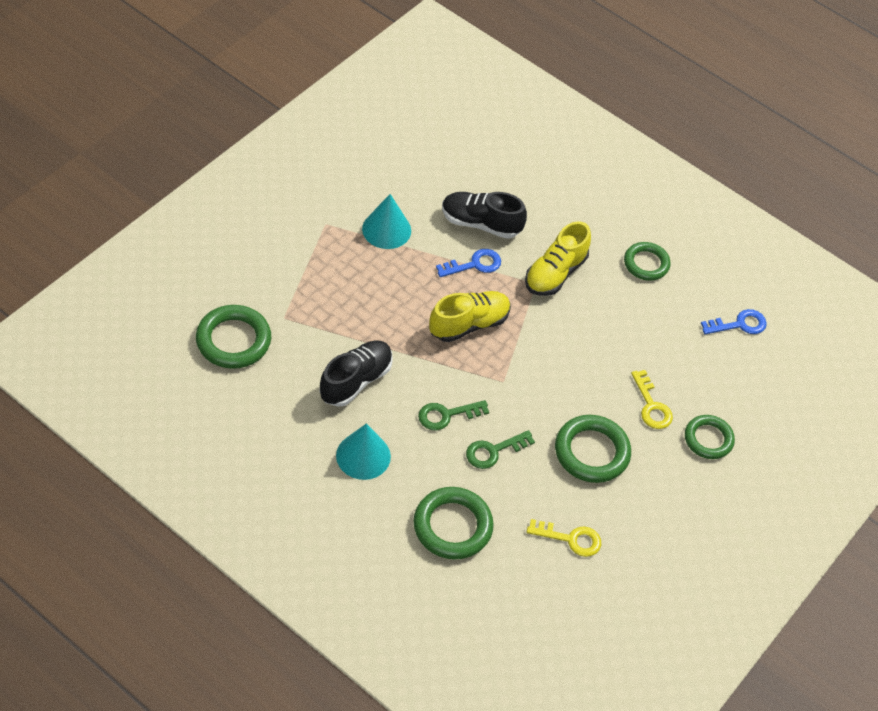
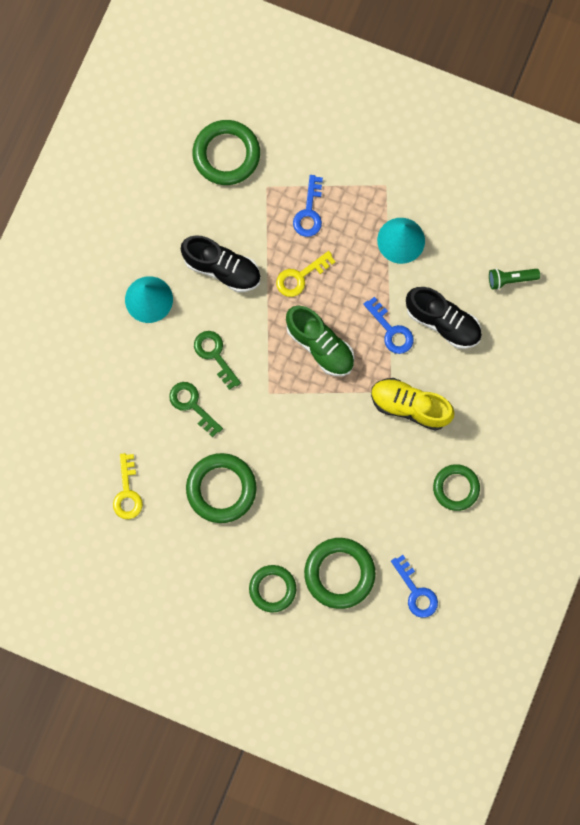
camera: 80 degrees right, 25 degrees up
(326, 291) = (309, 212): none -> blue key
(452, 526) = (106, 392): green ring -> green ring (339, 573)
(458, 163) = (510, 279): none -> green flashlight
(469, 324) = (320, 345): yellow shoe -> green shoe
(480, 223) = (443, 322): black shoe -> black shoe turned 120 degrees clockwise
(651, 406) = (290, 530): yellow key -> yellow key (300, 277)

